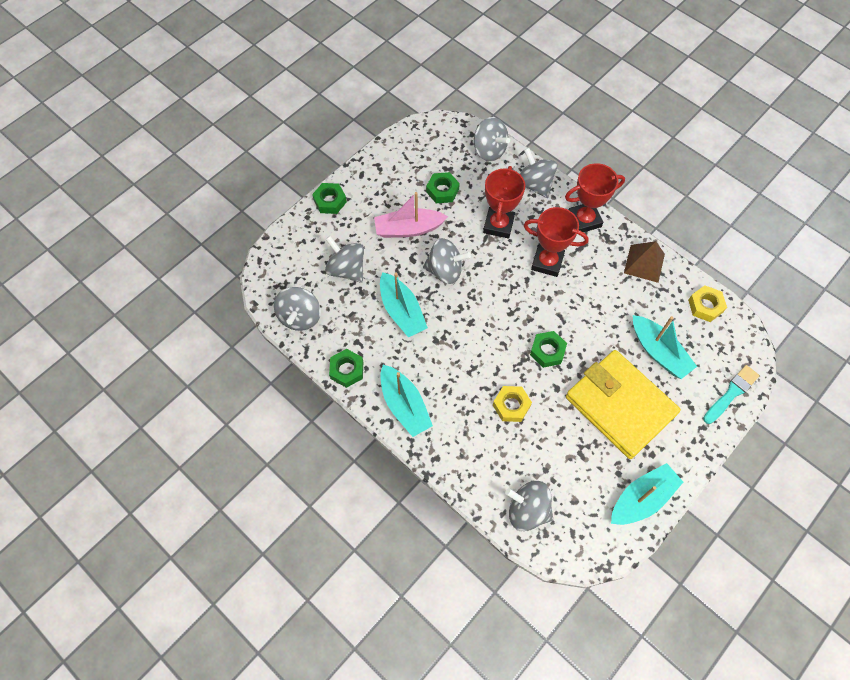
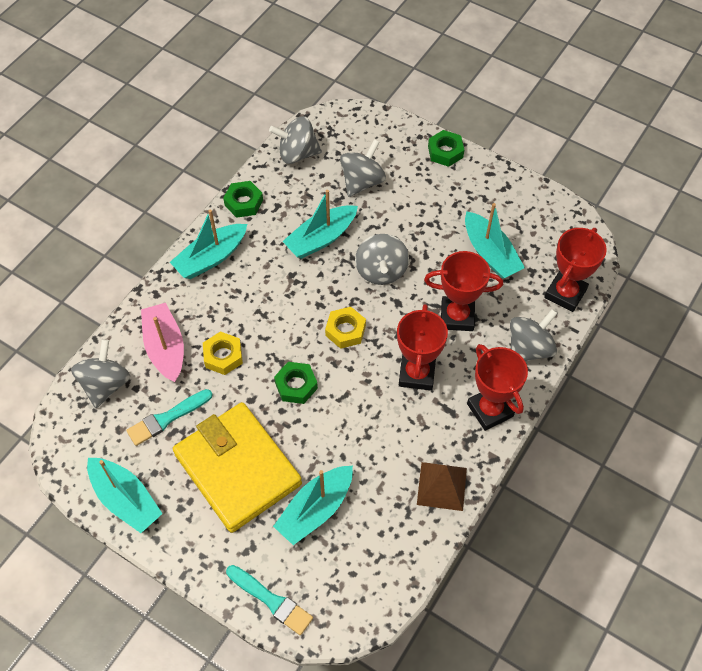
camera: 80 degrees right, 5 degrees down
(408, 229) = (428, 228): pink boat -> pink boat (165, 348)
(442, 191) = (490, 253): green nut -> turquoise boat
(489, 150) = (565, 293): grey spinning top -> red trophy
(567, 458) = (167, 418): none -> turquoise brush
(620, 405) = (237, 469): yellow wallet -> yellow wallet turned 75 degrees counterclockwise
(705, 306) = (393, 565): yellow nut -> yellow nut (345, 330)

